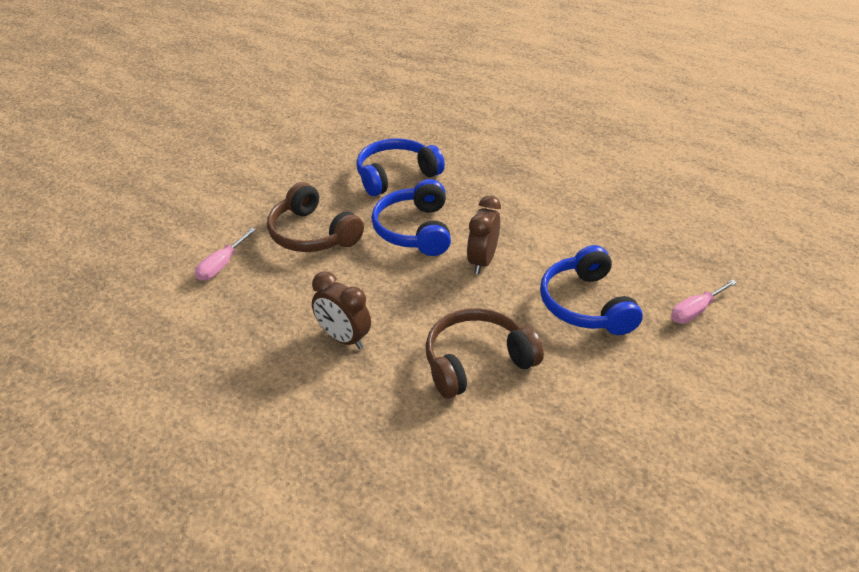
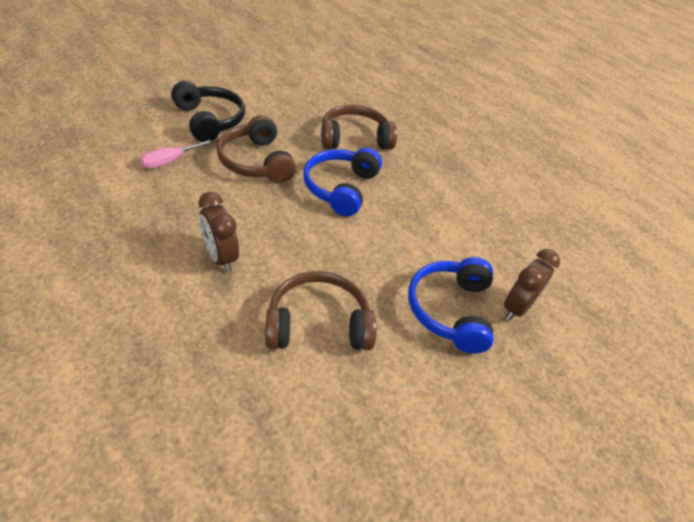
camera: 15 degrees right, 5 degrees up
(233, 208) = (210, 120): none -> black headphones
(395, 175) = (354, 138): blue headphones -> brown headphones
(482, 261) = (380, 236): brown clock -> brown clock (516, 307)
(695, 311) = (553, 358): pink screwdriver -> none

